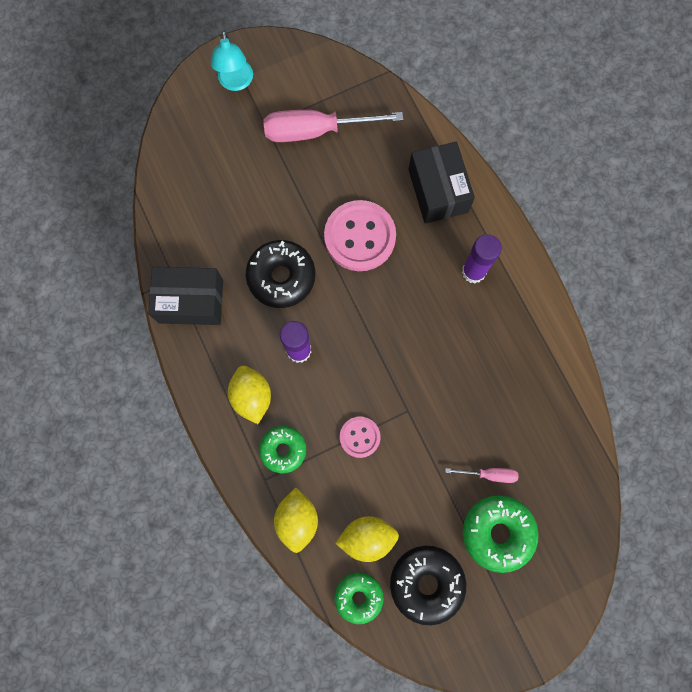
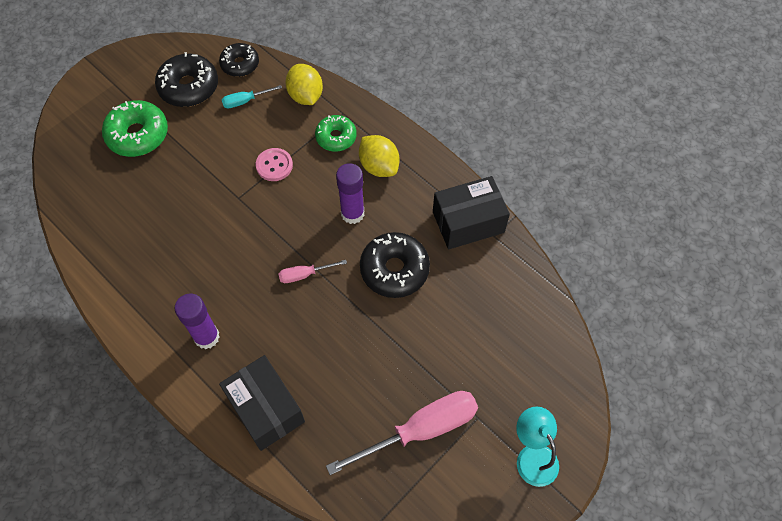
camera: 160 degrees right, 15 degrees down
(358, 596) = (240, 64): green donut -> black donut
(360, 237) = (332, 332): pink button -> none
(367, 537) = (245, 101): yellow lemon -> turquoise screwdriver
(489, 474) = (153, 172): pink screwdriver -> pink screwdriver (304, 274)

